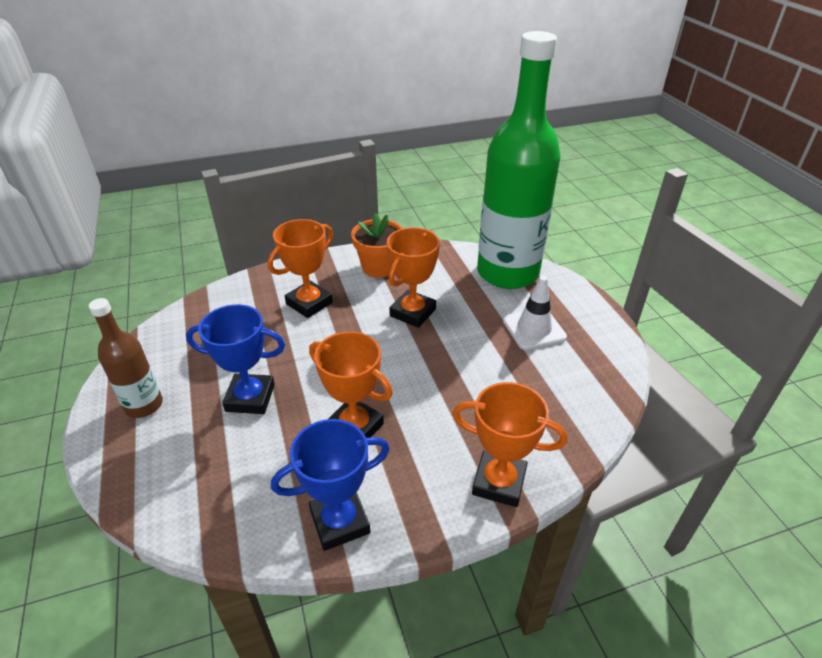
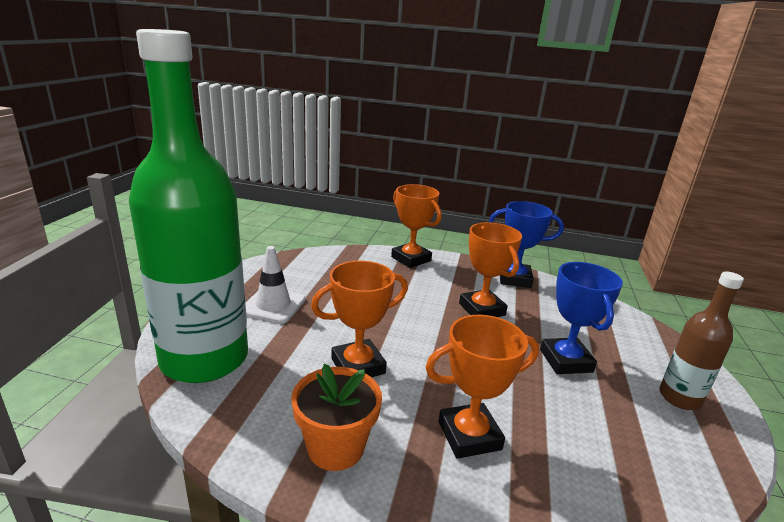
camera: 150 degrees left, 15 degrees down
(250, 398) = (566, 361): blue trophy -> blue trophy turned 45 degrees clockwise

